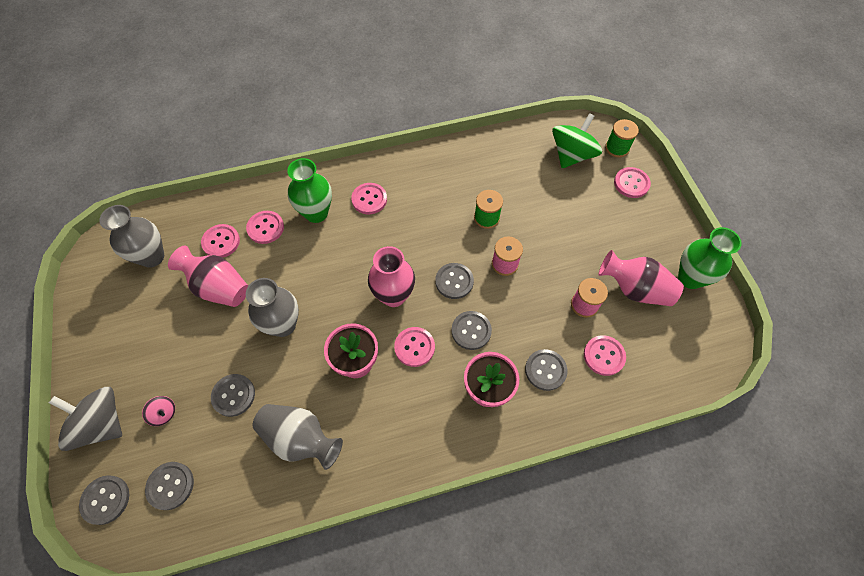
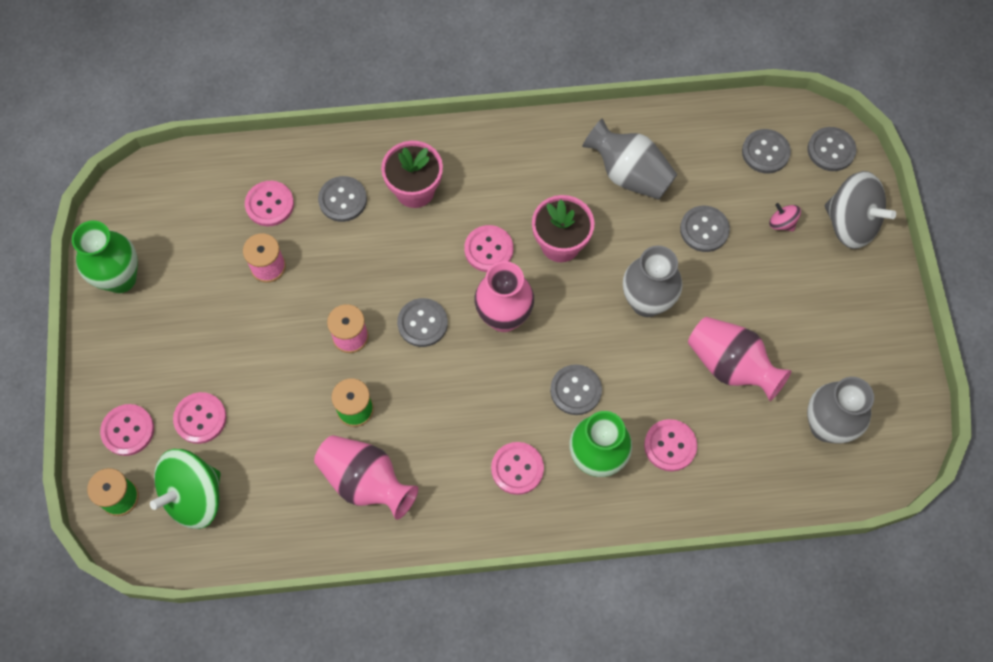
camera: 170 degrees left, 5 degrees up
(221, 242) = (732, 434): pink button -> pink button (200, 418)
(471, 331) = (416, 258): grey button -> grey button (575, 390)
(635, 289) = (197, 275): pink vase -> pink vase (366, 482)

